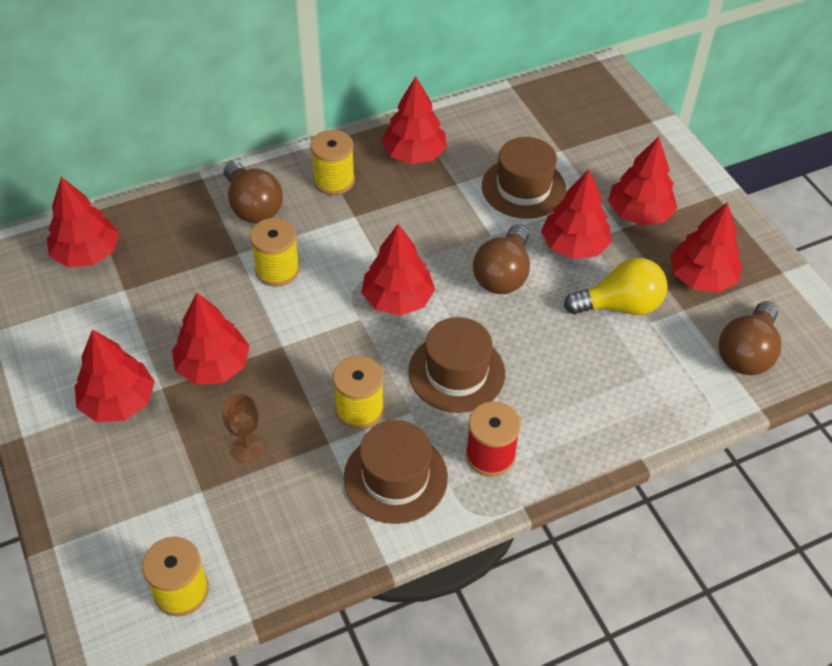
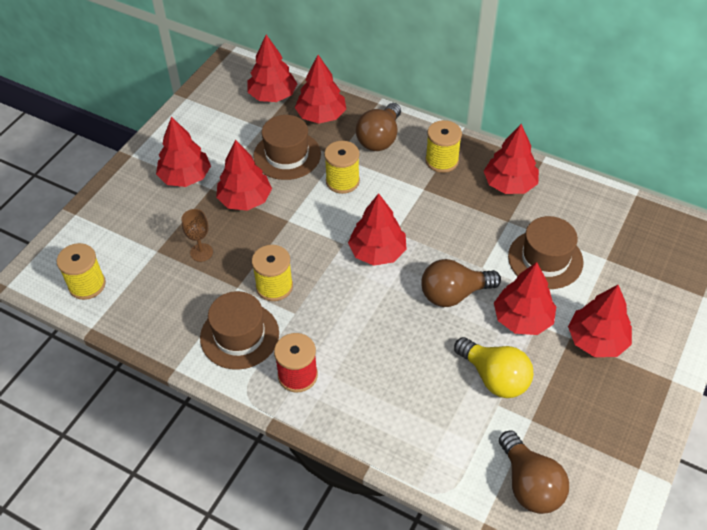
camera: 55 degrees right, 0 degrees up
(456, 372) = (347, 318): brown hat -> brown hat (287, 155)
(701, 277) = (575, 415): red tree -> red tree (321, 115)
(746, 353) = (529, 484): brown light bulb -> brown light bulb turned 105 degrees counterclockwise

